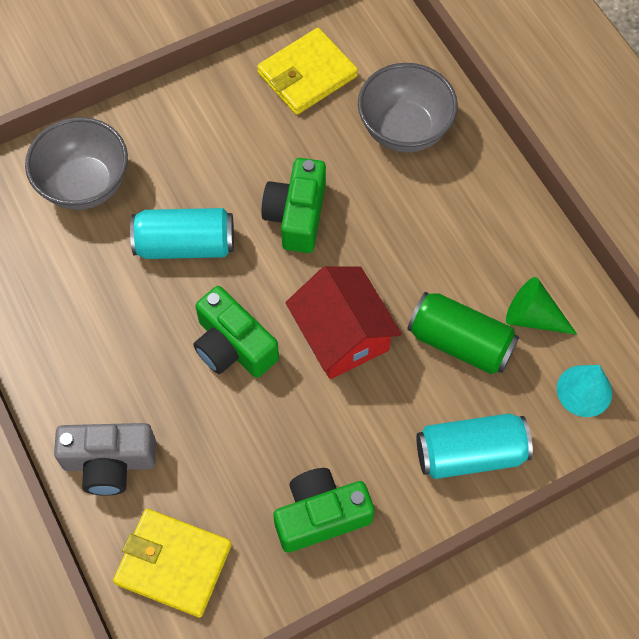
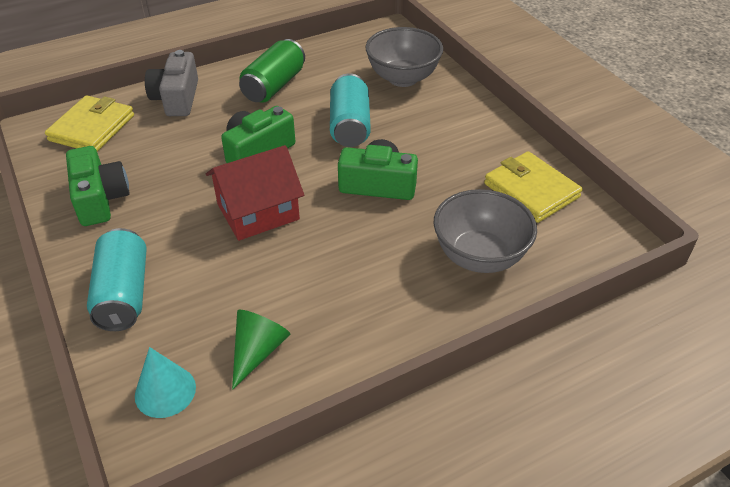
camera: 90 degrees right, 20 degrees down
(460, 342) = (238, 291): green can -> green can (274, 86)

